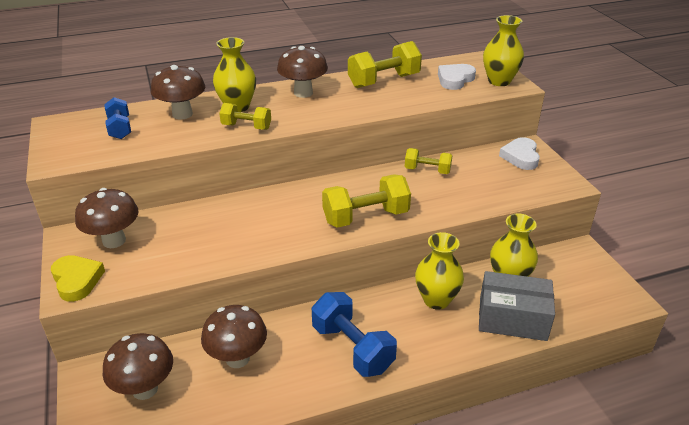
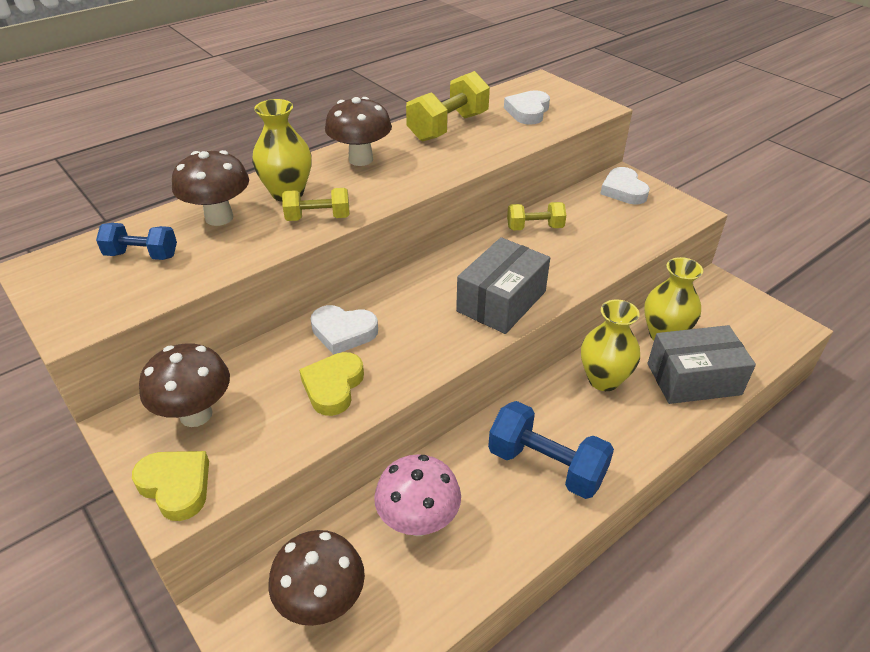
camera: 20 degrees left, 5 degrees up
(120, 128) = (142, 255): blue dumbbell -> blue dumbbell turned 45 degrees counterclockwise
(210, 245) = (333, 386): none -> yellow heart
(237, 358) = (418, 522): brown mushroom -> pink mushroom
(239, 212) = (343, 332): none -> white heart
(366, 217) = (501, 301): yellow dumbbell -> grey box
(499, 81) = (577, 105): yellow vase -> none

